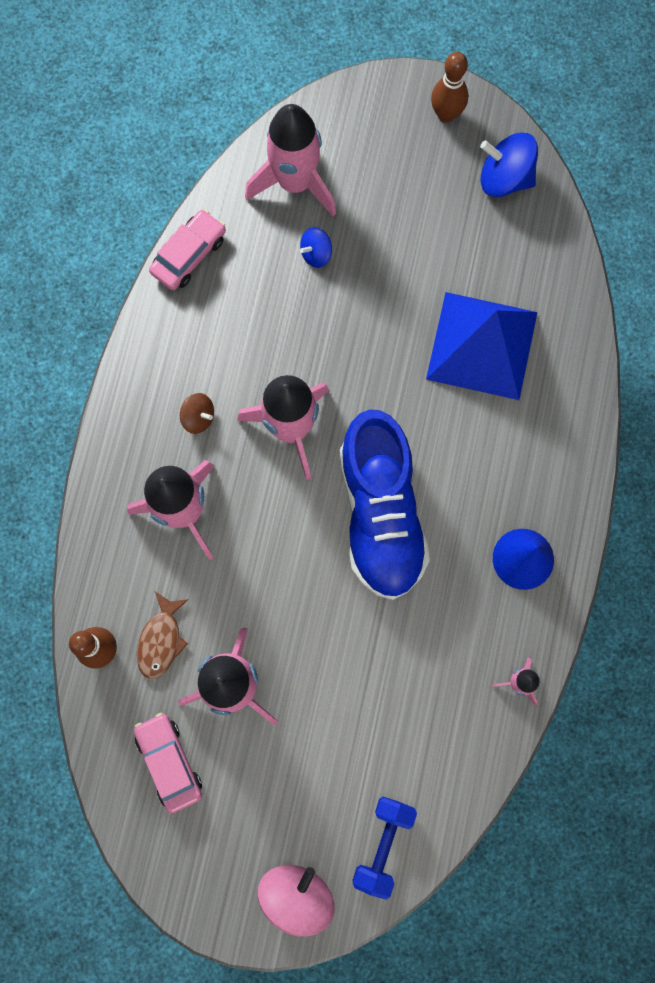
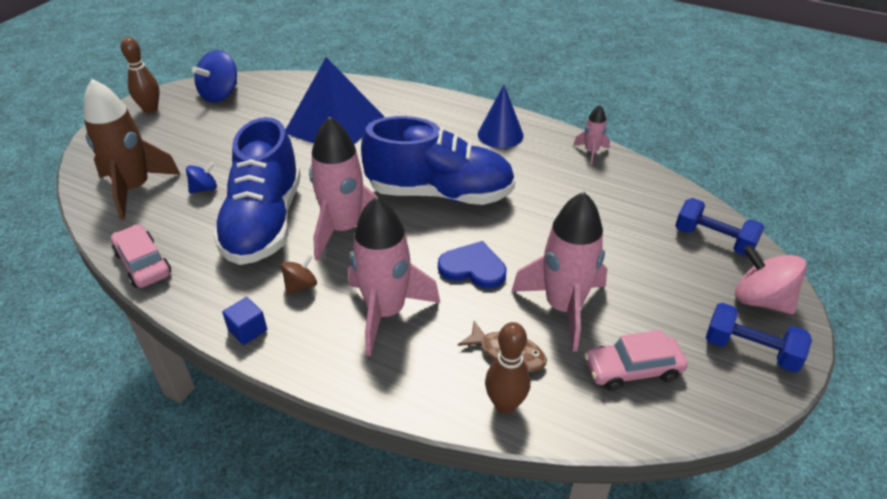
camera: 75 degrees left, 35 degrees down
(131, 393) = (247, 330): none -> blue cube
(221, 879) = (750, 350): none -> blue dumbbell
(267, 581) = (473, 268): none -> blue heart
(279, 342) = (264, 222): none -> blue shoe
(295, 183) = (135, 189): pink rocket -> brown rocket
(316, 254) = (204, 188): blue spinning top -> blue spinning top turned 105 degrees counterclockwise

